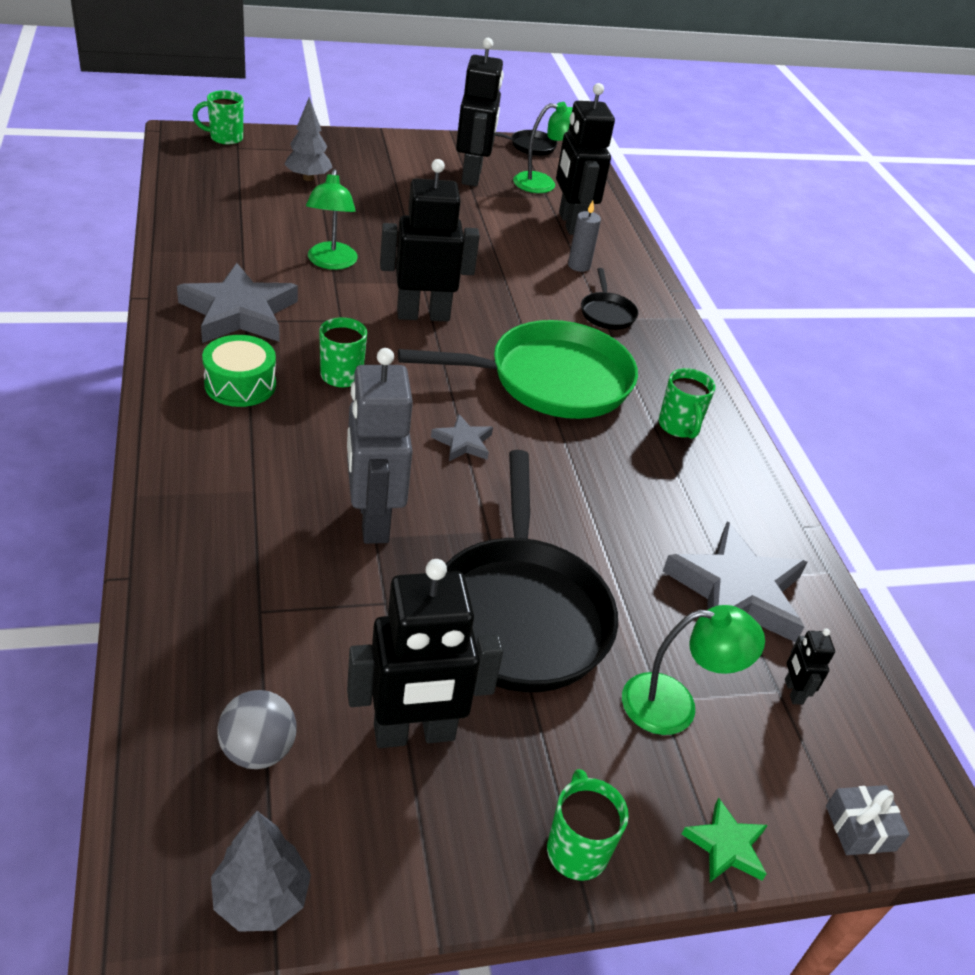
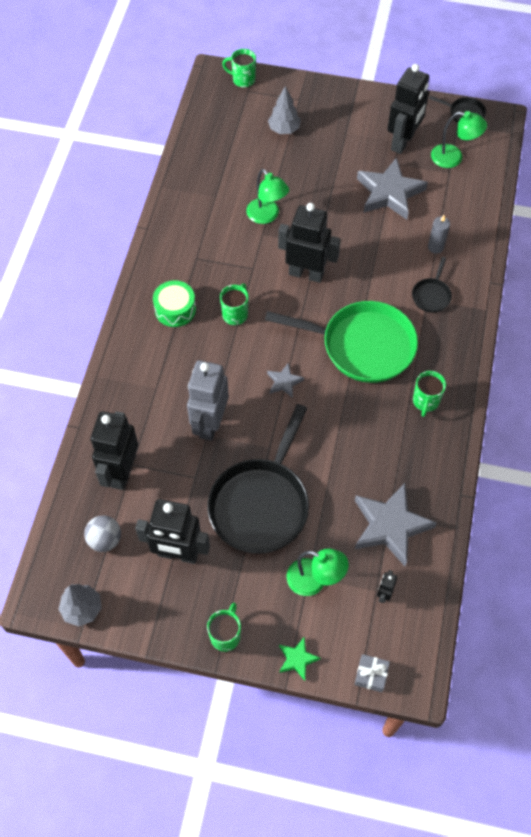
camera: 30 degrees right, 20 degrees up
(239, 312) = (194, 251): grey star -> grey star (389, 193)
(331, 263) = (267, 216): green lamp -> green lamp turned 60 degrees counterclockwise
(570, 223) = (452, 203): black robot -> black robot (121, 472)

